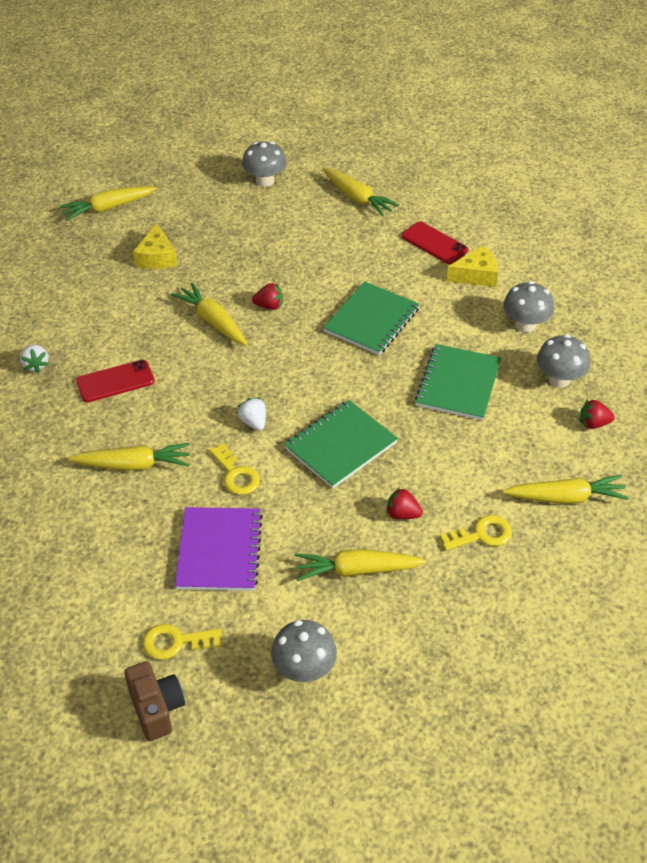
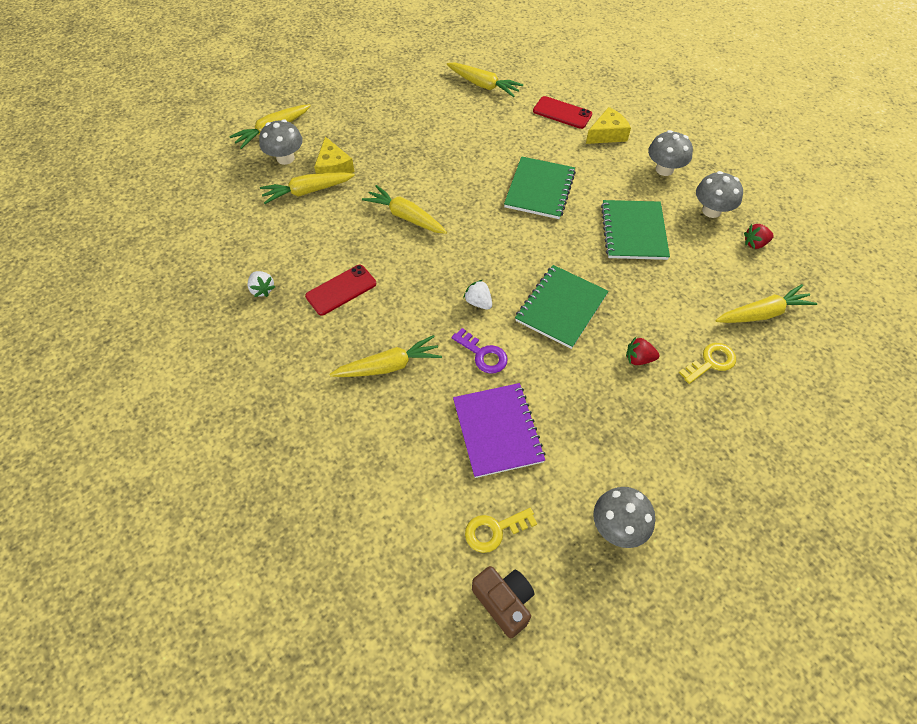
camera: 15 degrees left, 10 degrees up
(236, 474) = (483, 354): yellow key -> purple key
(265, 181) = (400, 83): grey mushroom -> grey mushroom (285, 158)
(269, 306) = (448, 193): red strawberry -> none
(356, 570) = (622, 420): yellow carrot -> yellow carrot (307, 191)

